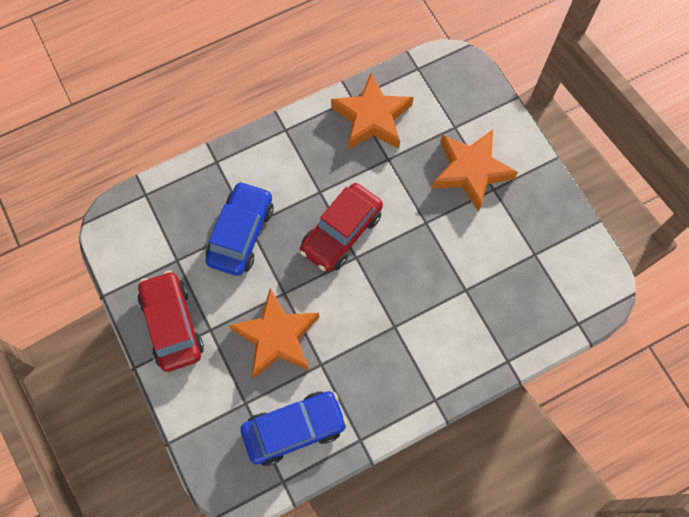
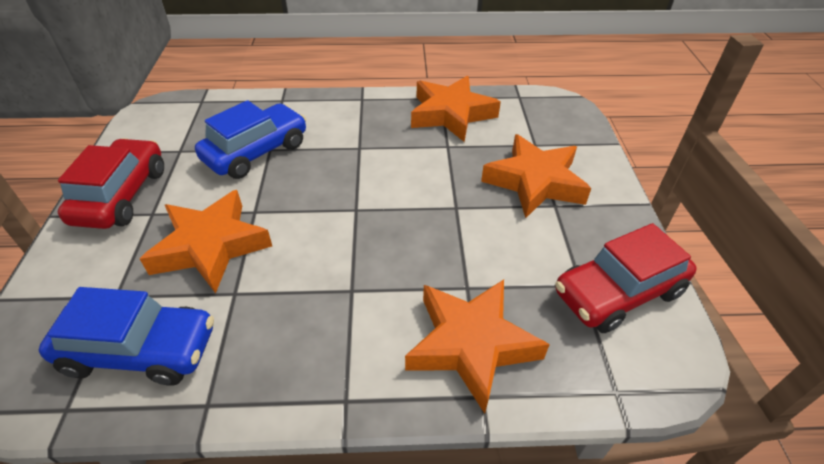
camera: 25 degrees right, 25 degrees down
(341, 232) = (356, 184): red car -> red car (618, 293)
(487, 331) = (471, 345): none -> orange star

